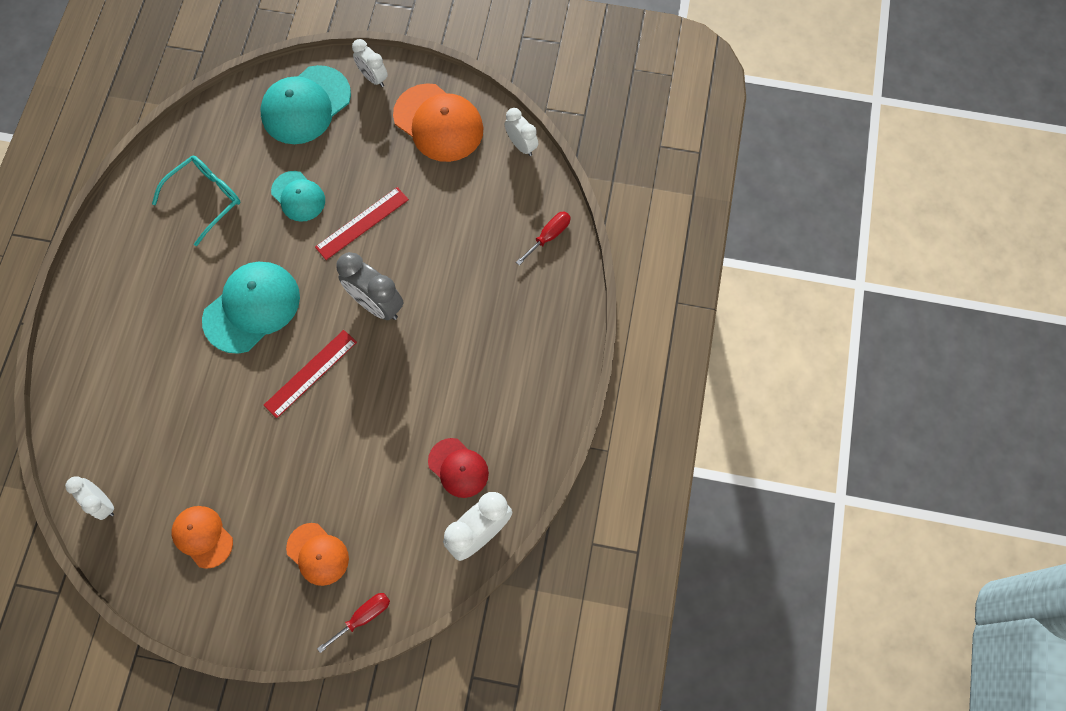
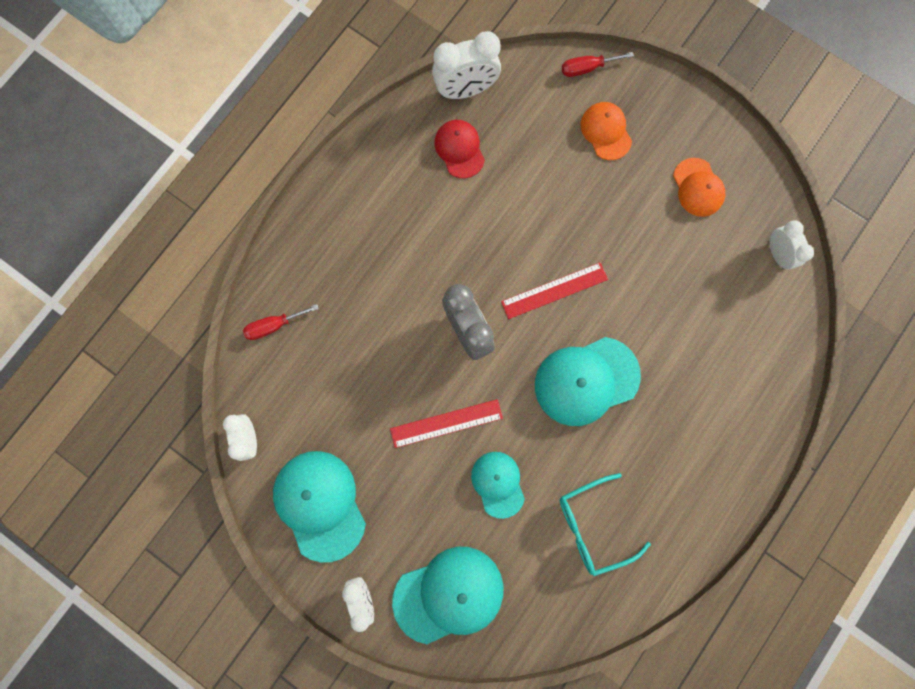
camera: 155 degrees left, 10 degrees up
(438, 123) = (320, 504): orange cap -> turquoise cap

